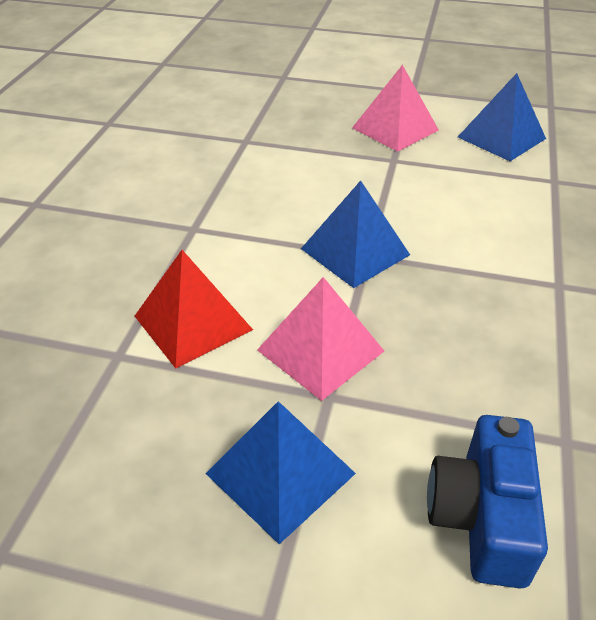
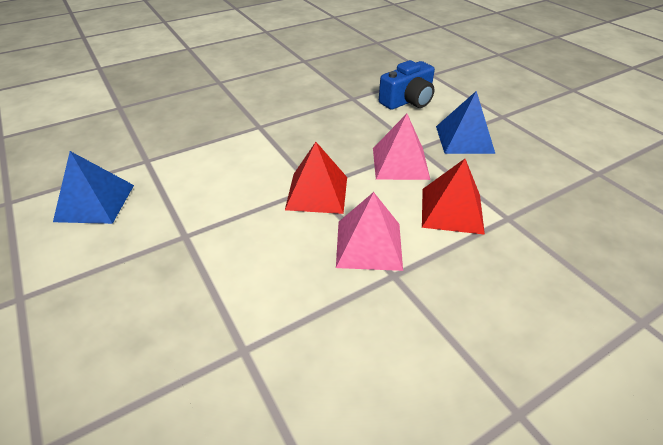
camera: 135 degrees left, 0 degrees up
(355, 251) = (317, 193): blue pyramid -> red pyramid
(395, 129) = (125, 263): pink pyramid -> pink pyramid (369, 245)

